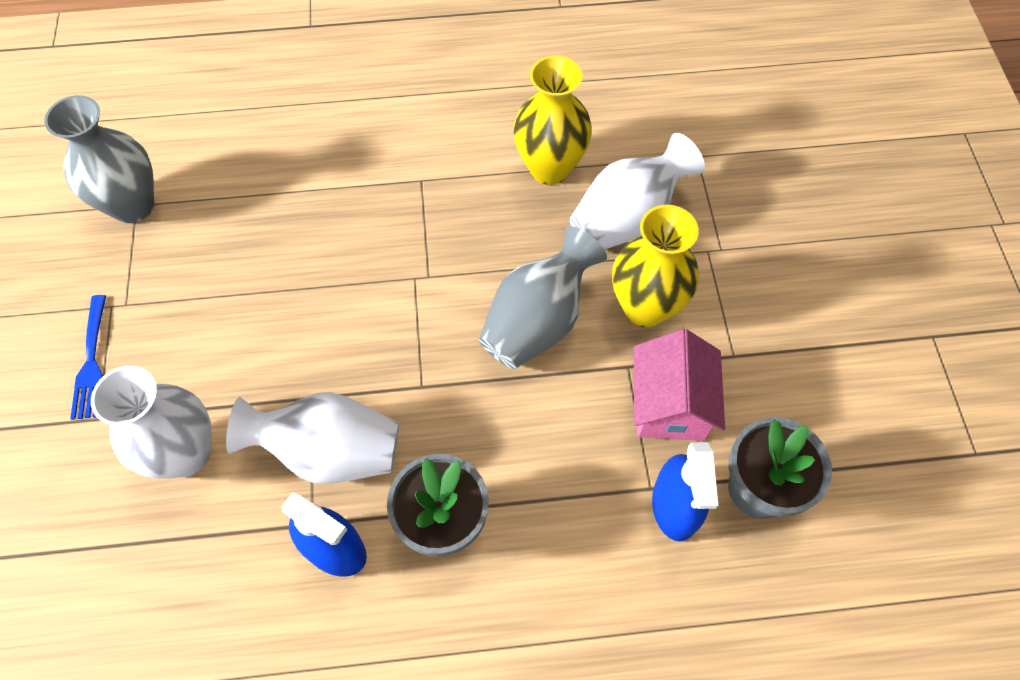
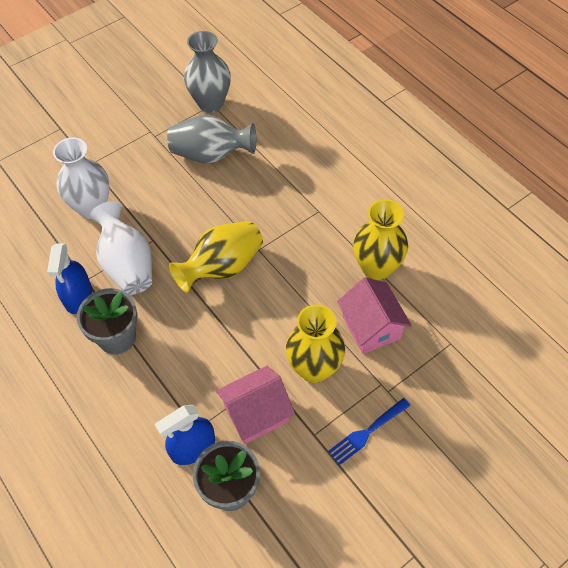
camera: 60 degrees right, 5 degrees down
(91, 361) = (117, 143): blue fork -> blue fork (367, 432)
(425, 333) = (222, 267): none -> yellow vase
(537, 321) = (266, 317): grey vase -> grey vase (211, 155)
(627, 218) = (371, 327): white vase -> pink house

